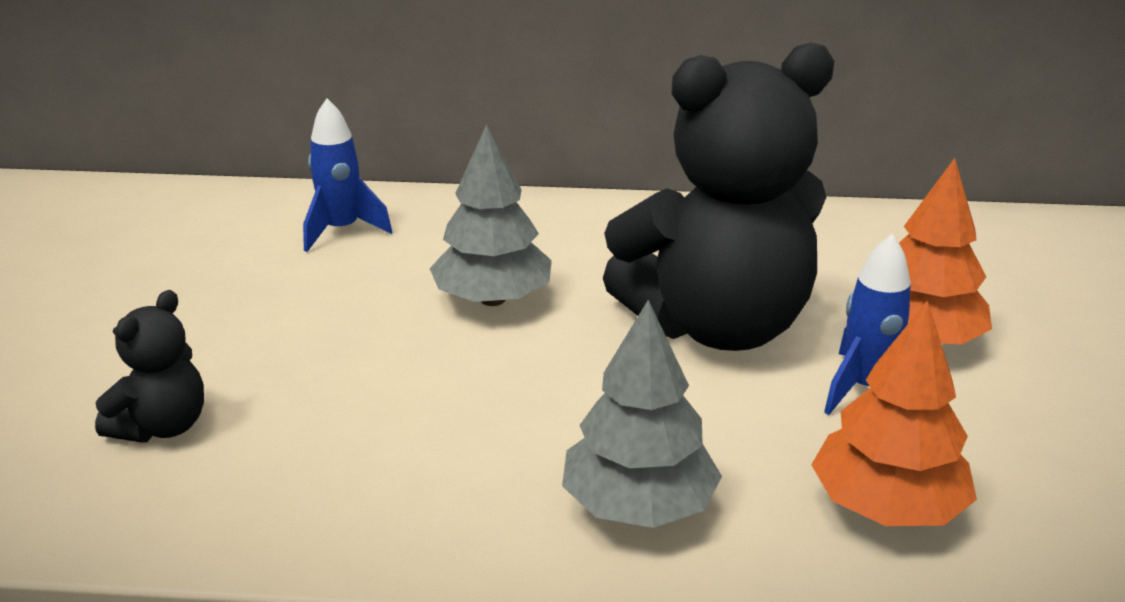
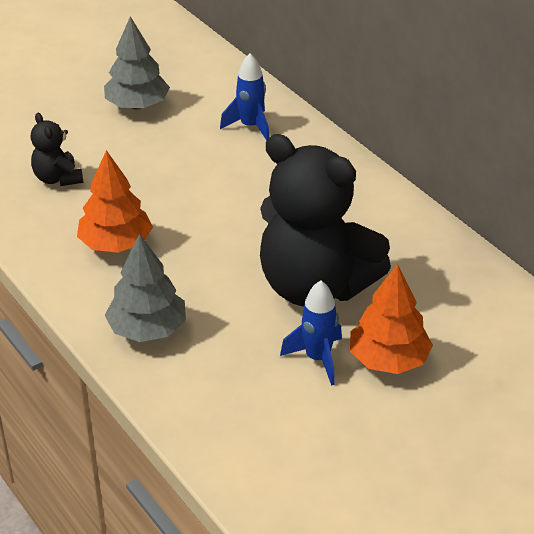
camera: 50 degrees right, 10 degrees up
(162, 426) = (58, 178): black teddy bear -> black teddy bear turned 75 degrees clockwise
(493, 299) = (250, 205): grey tree -> grey tree (137, 105)
(886, 507) = (226, 402): orange tree -> orange tree (116, 244)

